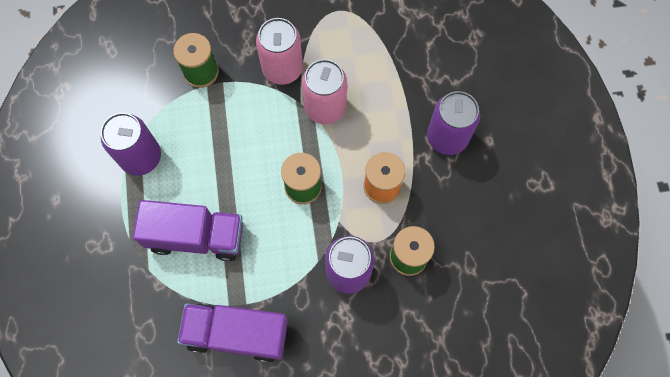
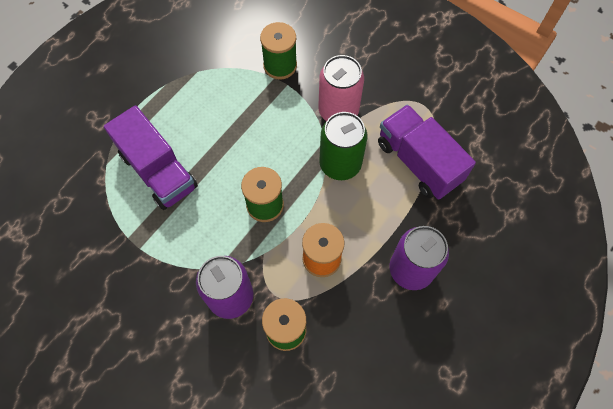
camera: 45 degrees right, 5 degrees down
(141, 157) = (182, 87): purple can -> none
(237, 333) = (112, 263): purple truck -> purple truck (418, 162)
(325, 107) = (340, 164): pink can -> green can

